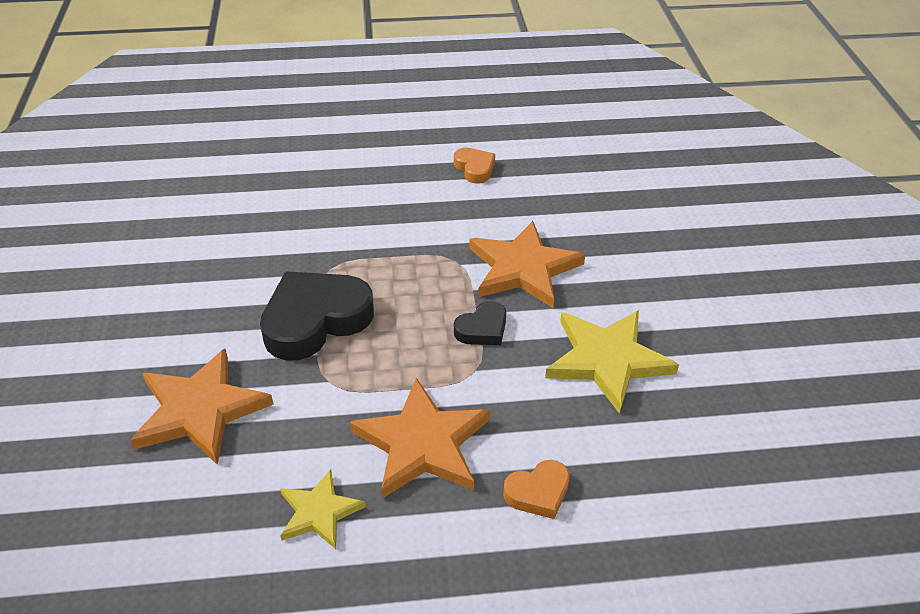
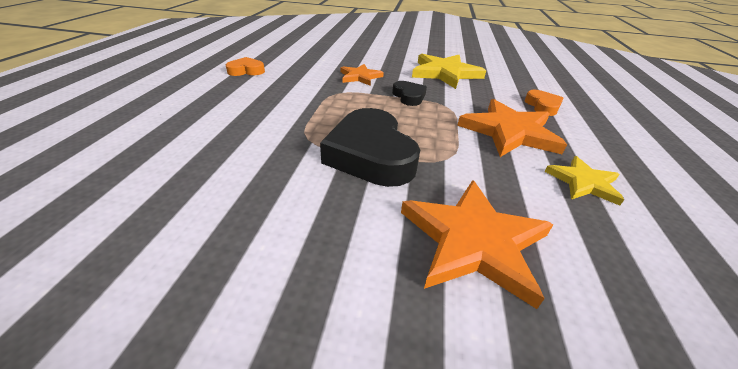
camera: 75 degrees left, 5 degrees down
(523, 268) = (360, 77): orange star -> orange star, size x0.58

